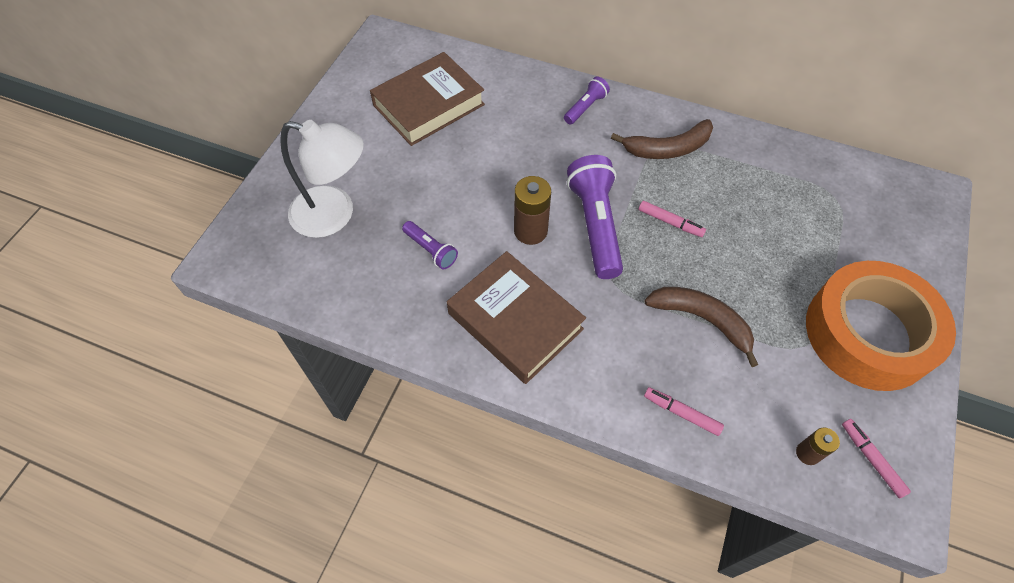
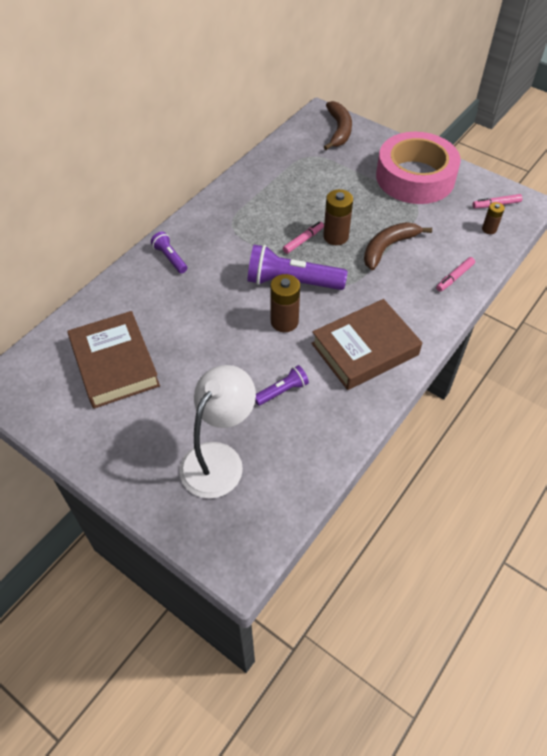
camera: 75 degrees left, 5 degrees down
(667, 149) = (234, 223): brown banana -> brown banana (339, 130)
(694, 256) = (336, 236): none -> brown battery
(868, 333) = (415, 177): orange tape -> pink tape

